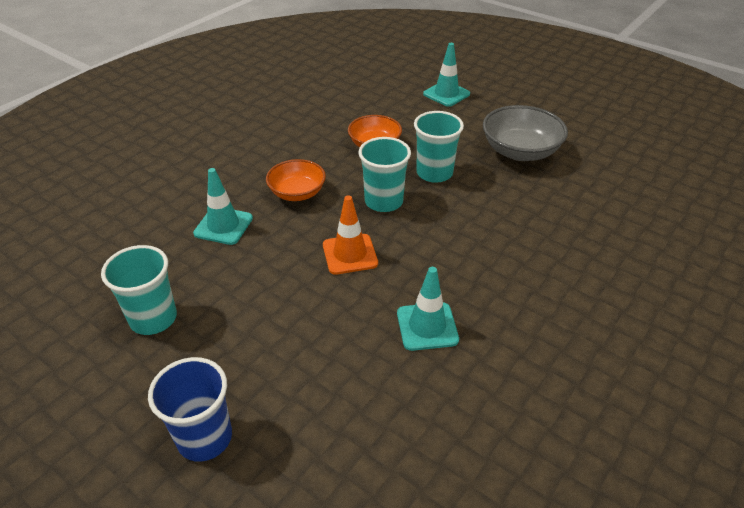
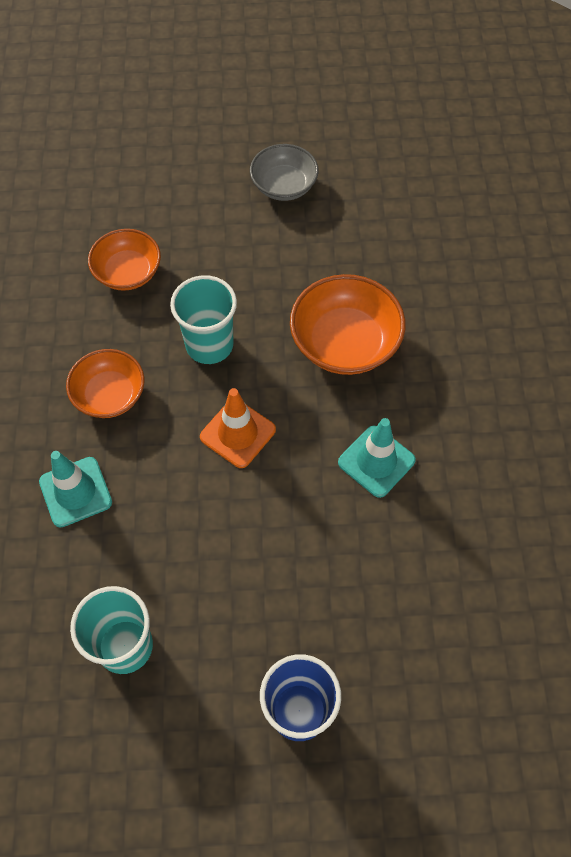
camera: 40 degrees left, 20 degrees up
(434, 173) = (225, 272): turquoise cup -> none
(446, 94) = (136, 143): turquoise traffic cone -> none
(476, 248) = (345, 343): none -> orange bowl
(520, 151) = (284, 186): grey bowl -> grey bowl, size x0.66

